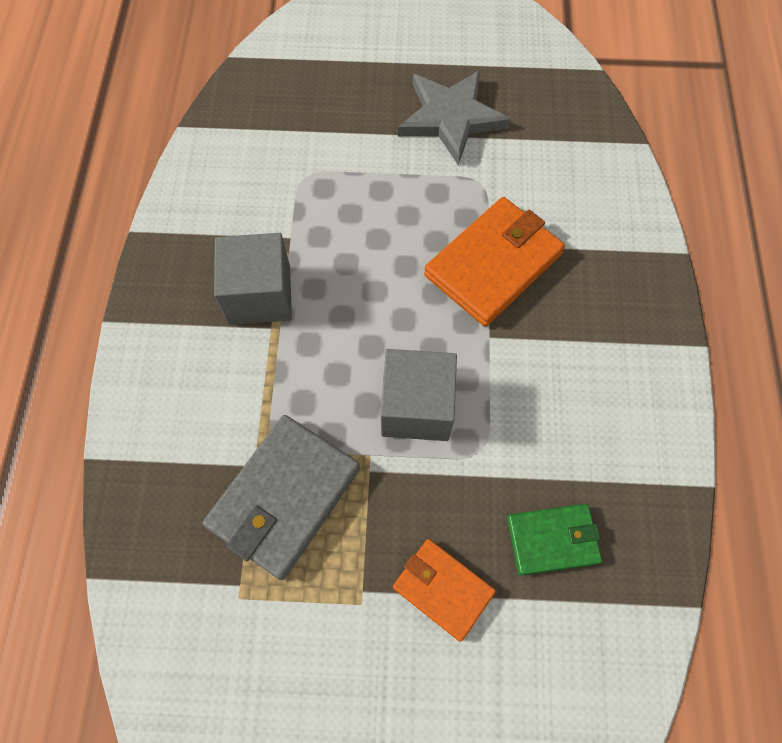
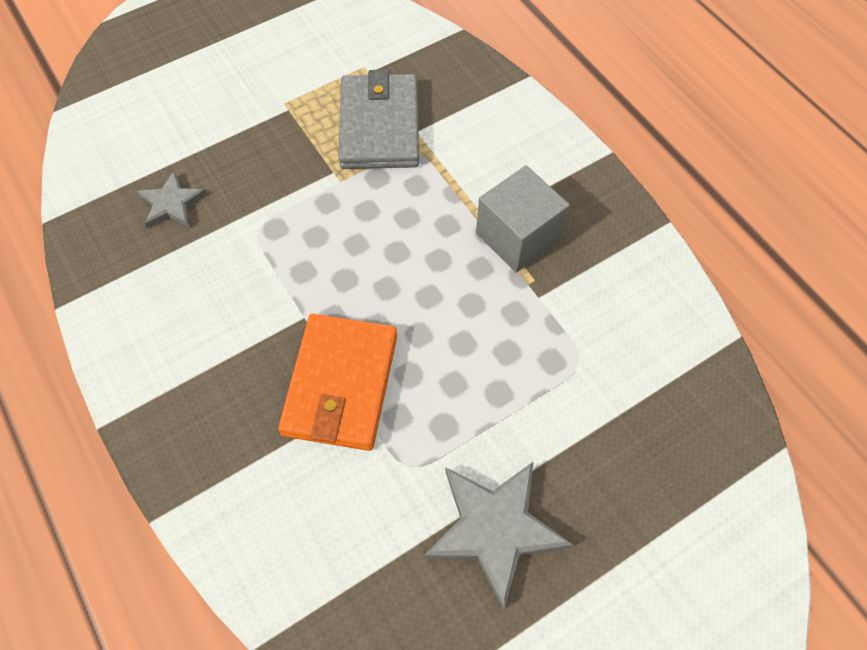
camera: 145 degrees right, 5 degrees down
(416, 407) = (328, 230): grey cube -> none
(443, 589) = (235, 137): orange wallet -> none
(552, 540) = (172, 204): green wallet -> grey star

